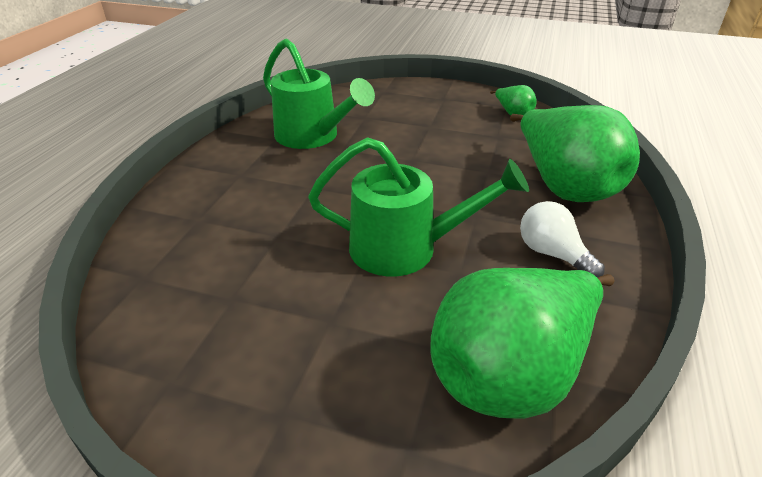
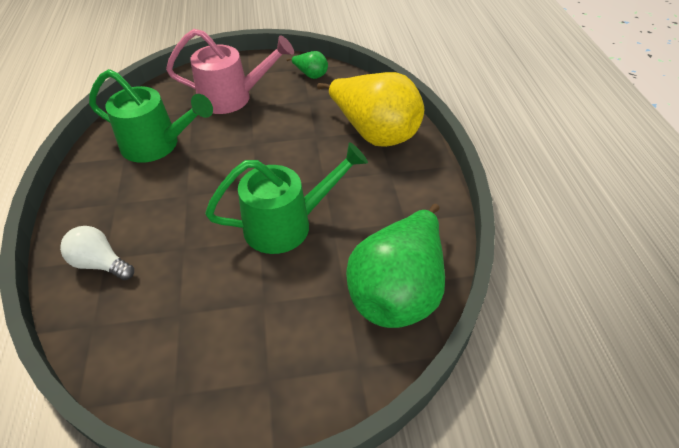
camera: 25 degrees left, 10 degrees up
(415, 115) = (233, 98): none -> pink watering can
(552, 254) = (388, 193): white light bulb -> white light bulb (100, 264)
(564, 186) = (374, 133): green pear -> yellow pear

